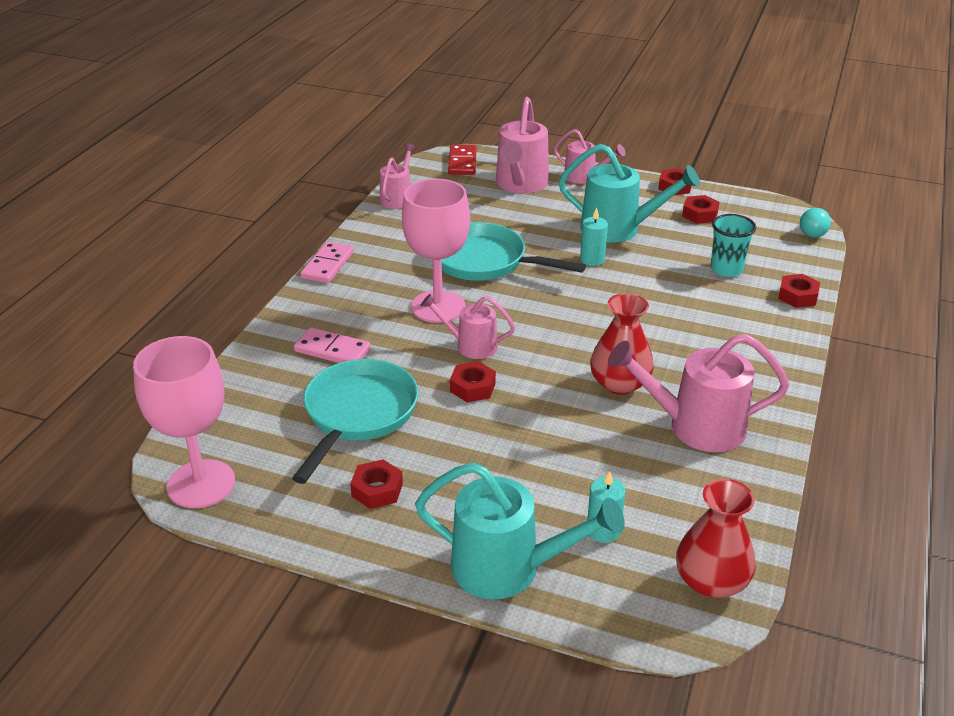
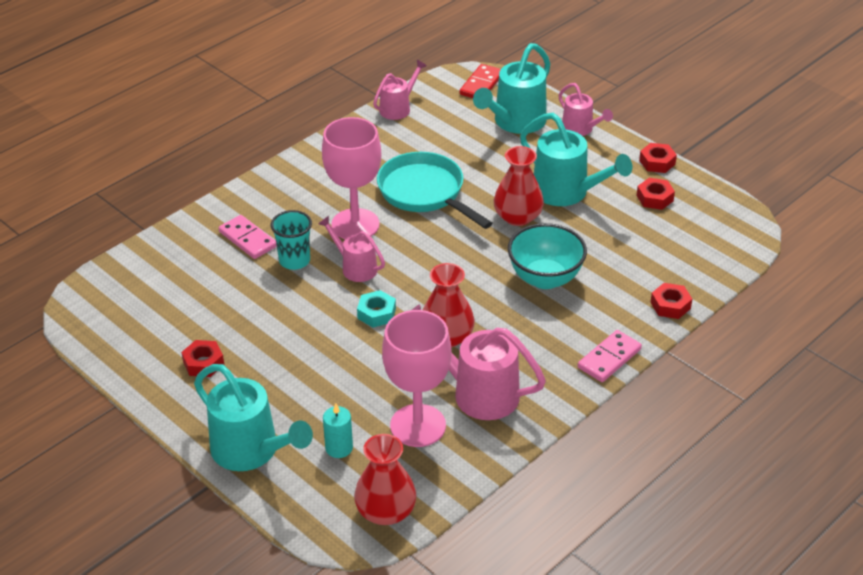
camera: 25 degrees right, 5 degrees up
(201, 484) = (90, 318): pink goblet -> pink goblet (418, 425)
(328, 265) = (295, 160): pink domino -> pink domino (609, 358)
(358, 415) = (230, 300): turquoise pan -> none
(472, 387) = (330, 304): red nut -> none
(520, 185) = (515, 123): pink watering can -> turquoise watering can
(529, 382) = (376, 313): none -> turquoise nut
(592, 259) = (517, 217): turquoise candle -> red vase
(665, 304) = (545, 278): none -> turquoise bowl
(726, 269) = (629, 260): turquoise cup -> turquoise cup (294, 261)
(812, 231) = (746, 245): turquoise light bulb -> none

